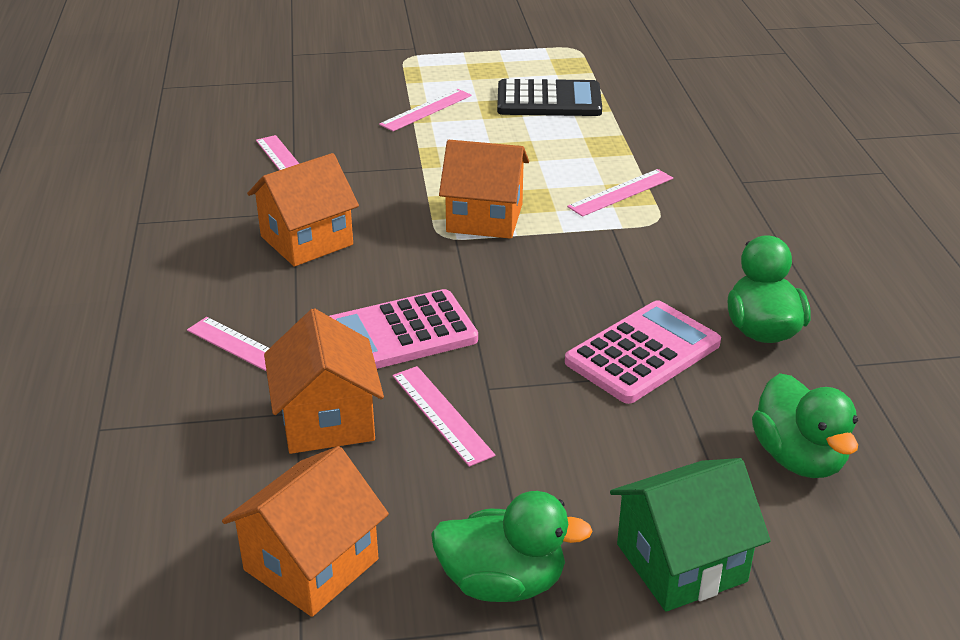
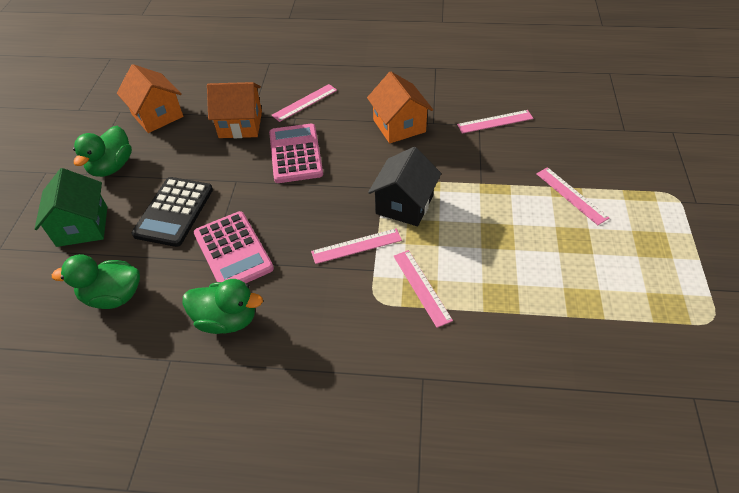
camera: 105 degrees right, 15 degrees up
(441, 414) = (224, 161): pink ruler -> pink ruler (356, 246)
(485, 218) = (404, 205): orange house -> black house
(549, 100) = (588, 275): black calculator -> black calculator (174, 212)

